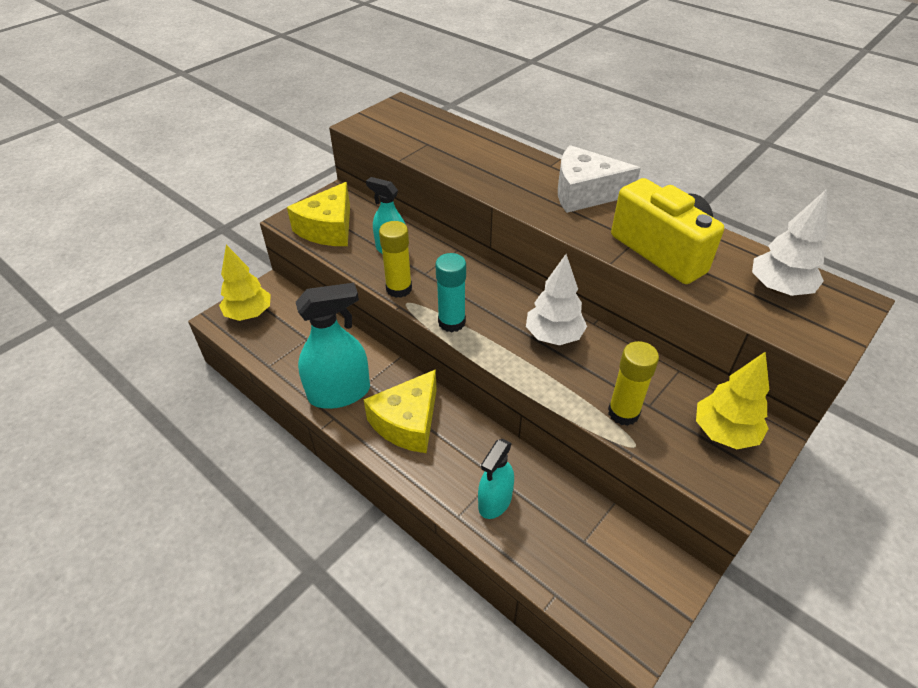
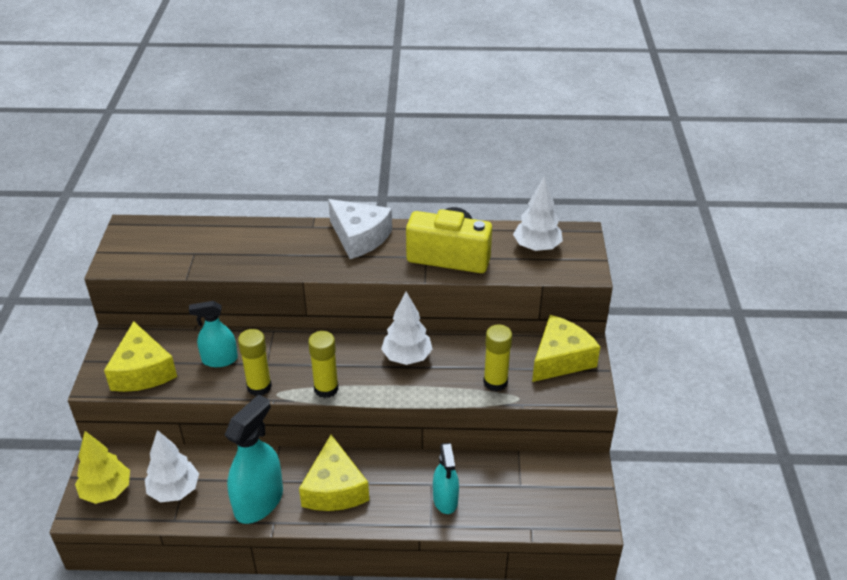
camera: 40 degrees left, 5 degrees down
(291, 343) = (174, 490): none -> white tree
(451, 322) = (326, 389): turquoise glue stick -> yellow glue stick
(585, 193) = (359, 237): white cheese -> white cheese turned 105 degrees counterclockwise
(724, 433) = (560, 359): yellow tree -> yellow cheese

